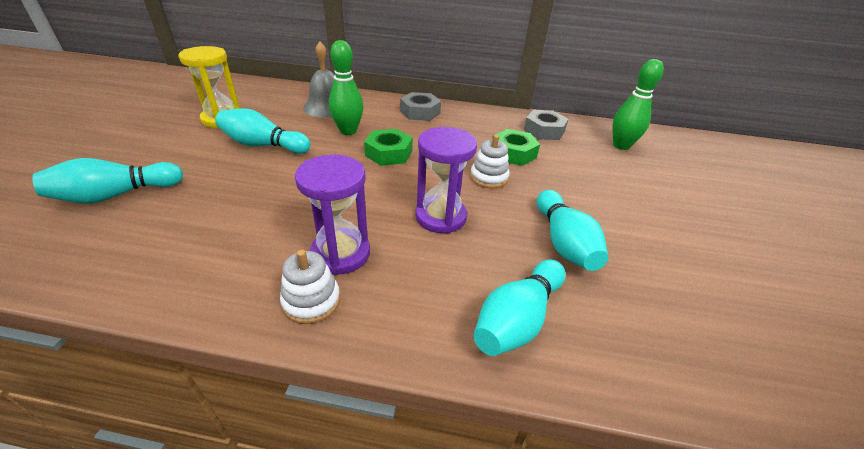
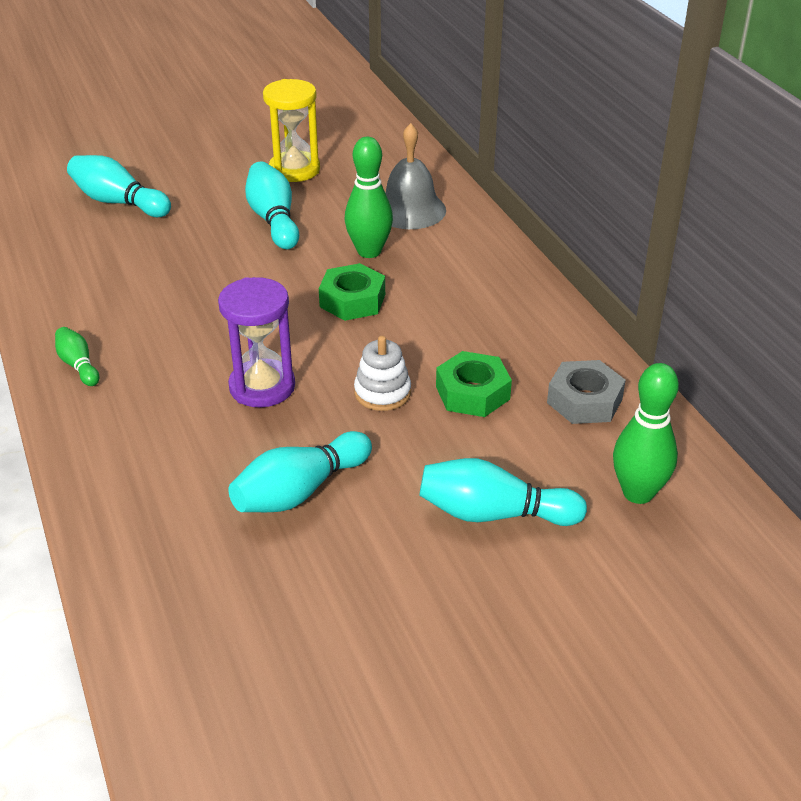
camera: 60 degrees right, 0 degrees up
(311, 301) = (78, 365): white stacking toy -> green bowling pin
(341, 253) = (147, 352): purple hourglass -> none
(420, 112) = (491, 277): grey nut -> none
(517, 319) = (145, 490): turquoise bowling pin -> turquoise bowling pin (494, 514)

